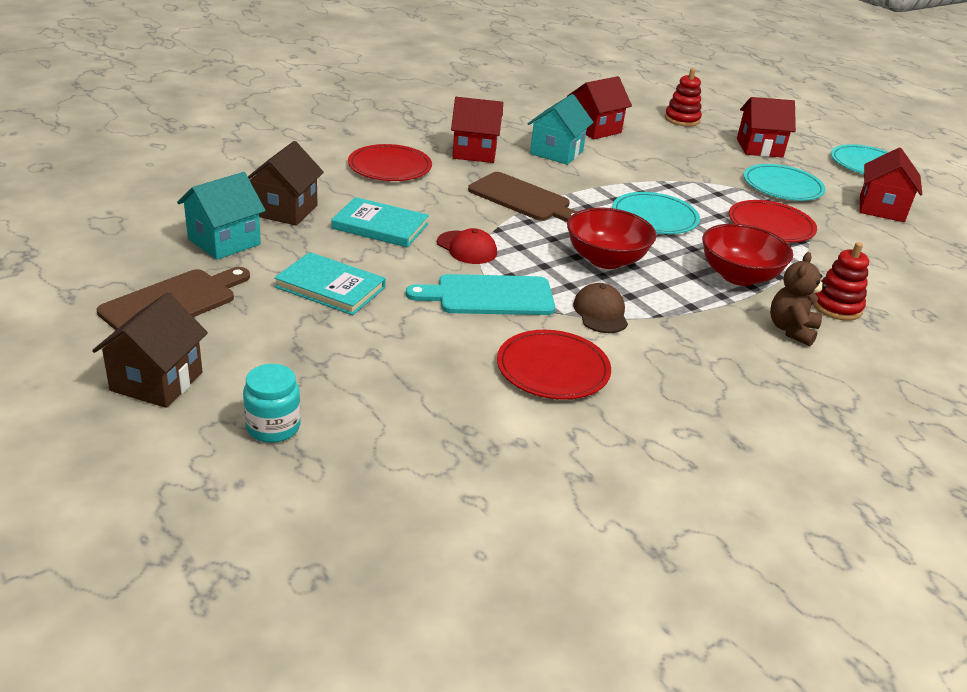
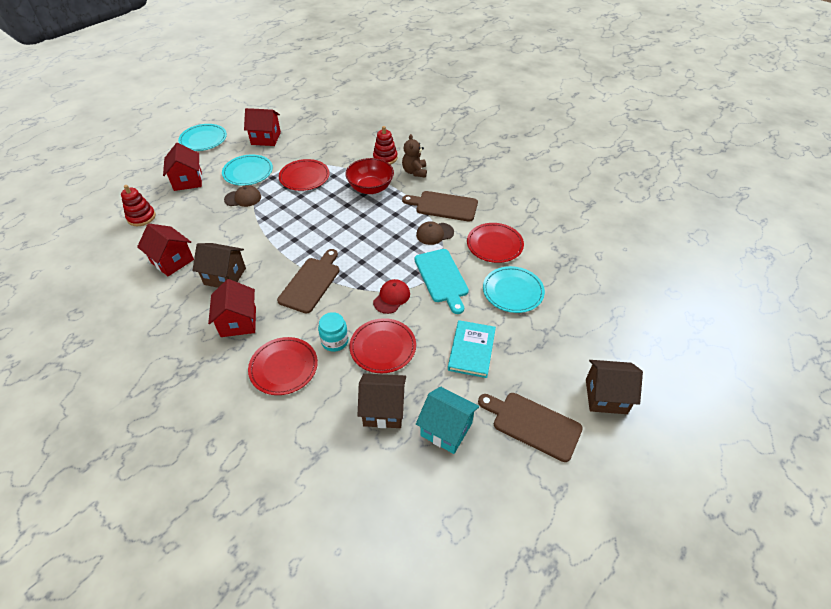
camera: 100 degrees left, 15 degrees up
(273, 427) = (604, 333): turquoise jar -> turquoise jar (335, 341)
(380, 226) = (383, 347): turquoise book -> red plate
(556, 152) = (225, 276): turquoise house -> brown house
(606, 260) = (377, 237): red bowl -> none
(654, 217) = (313, 221): turquoise plate -> turquoise plate (513, 291)
(678, 339) = (443, 206): none -> brown cutting board
(716, 177) = (243, 198): none -> brown cap
(791, 330) = (414, 172): brown teddy bear -> brown teddy bear turned 75 degrees clockwise

